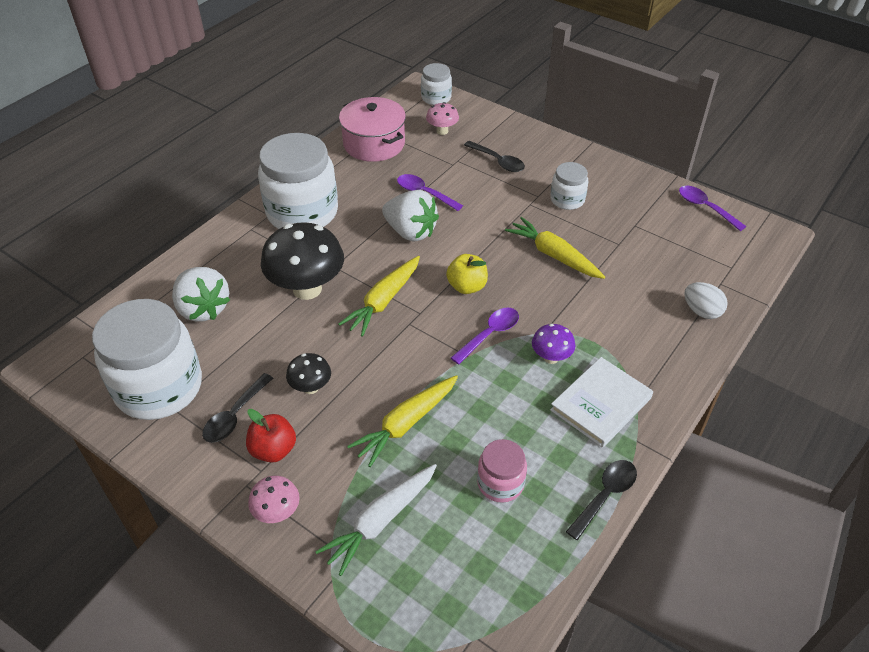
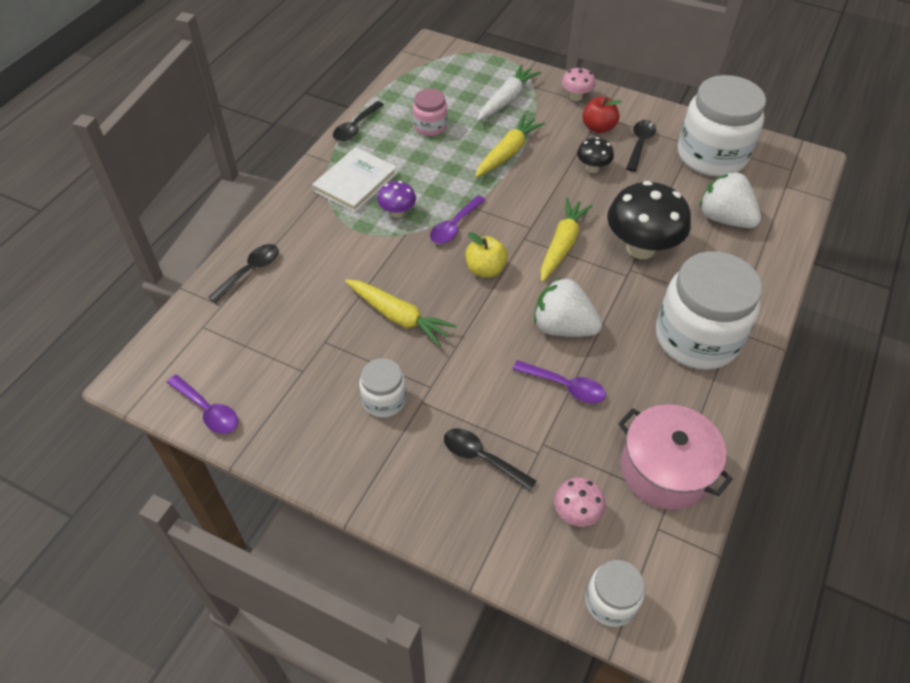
camera: 170 degrees right, 5 degrees up
(701, 311) = (250, 271): white egg -> black spoon

